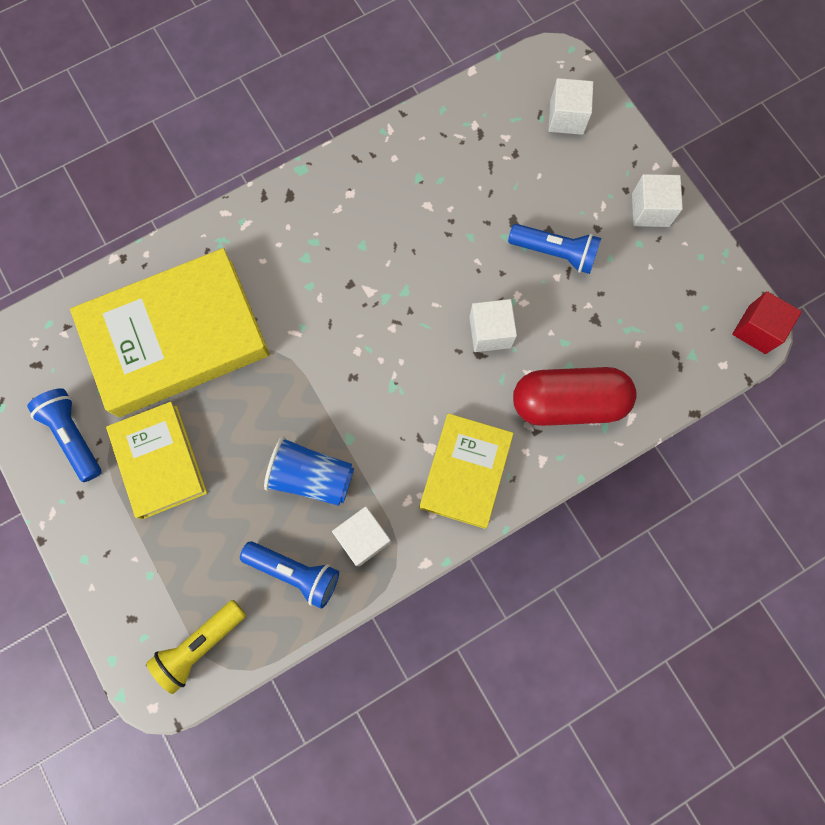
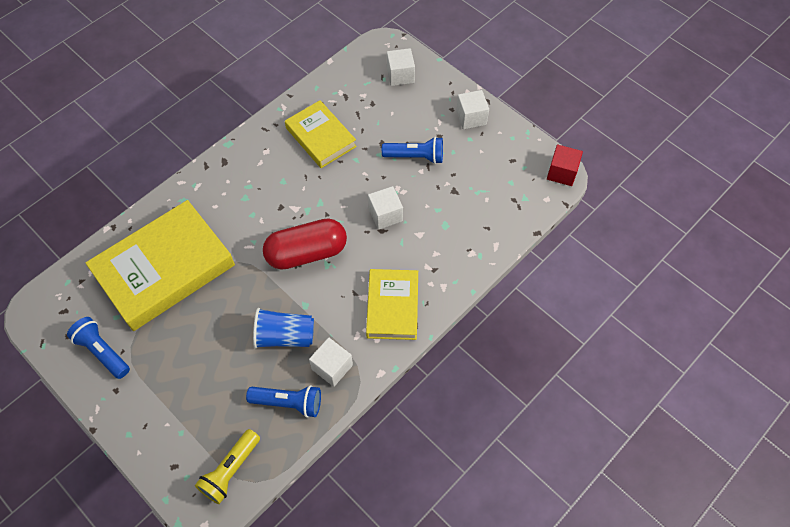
camera: 15 degrees left, 15 degrees down
(160, 461) = (171, 353): yellow book -> yellow book (321, 137)
(568, 402) = (450, 246): red capsule -> red capsule (307, 253)

